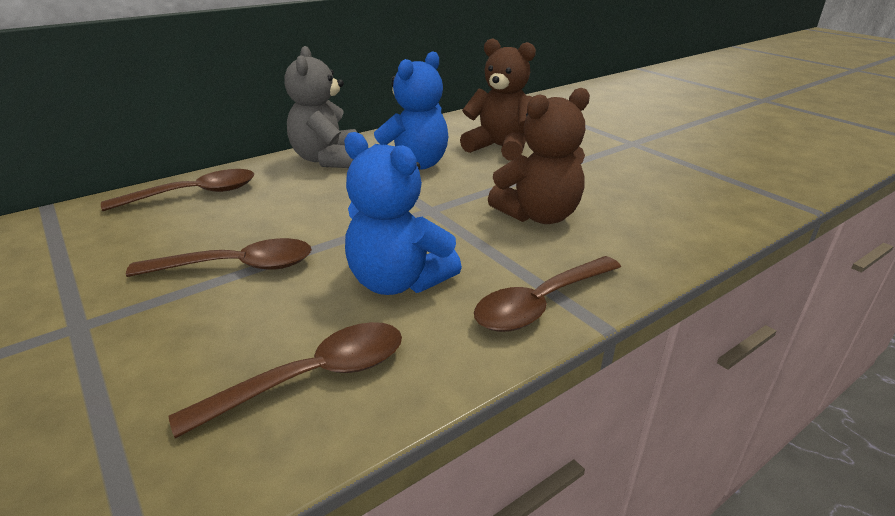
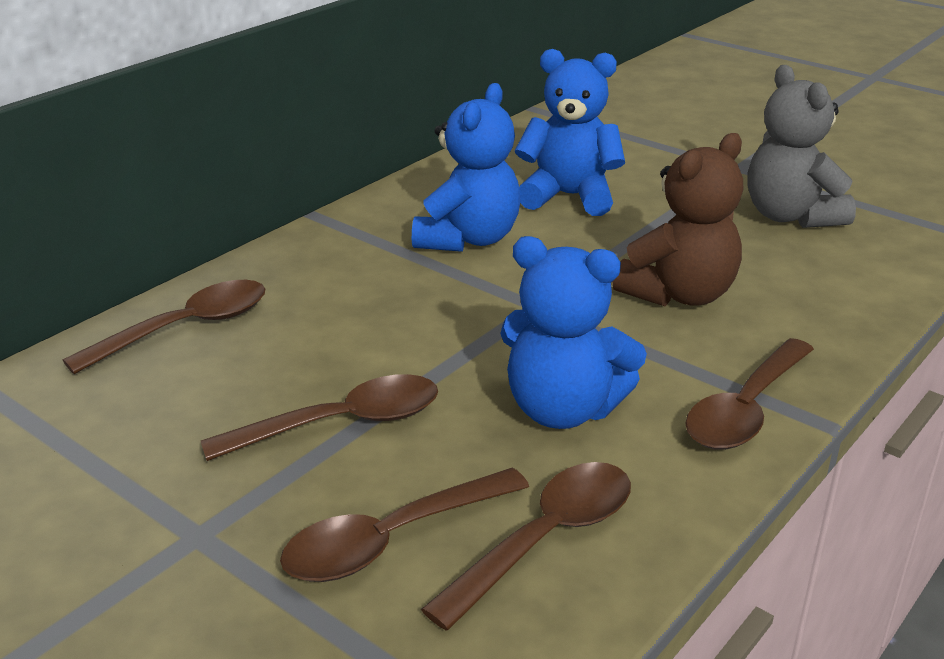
camera: 15 degrees left, 0 degrees up
(201, 355) = (392, 539): none -> brown spoon
(327, 159) = (338, 246): grey teddy bear -> grey teddy bear (790, 216)
(500, 147) = (569, 196): brown teddy bear -> blue teddy bear

